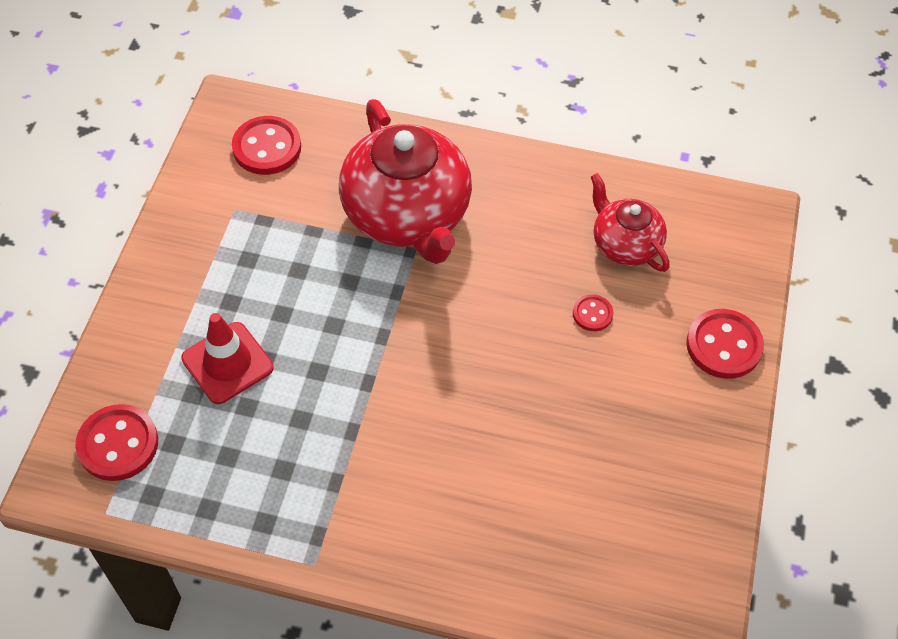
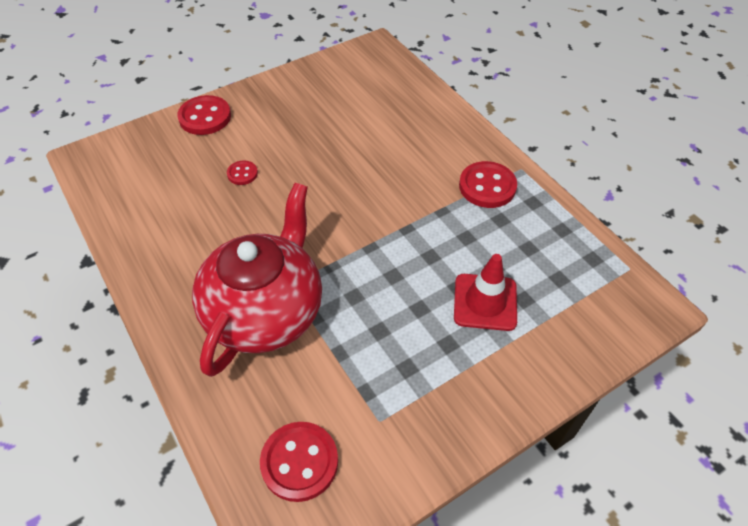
camera: 135 degrees left, 5 degrees down
(118, 444) = (598, 302): red button -> red button (487, 186)
(625, 244) = (172, 193): red teapot -> none

